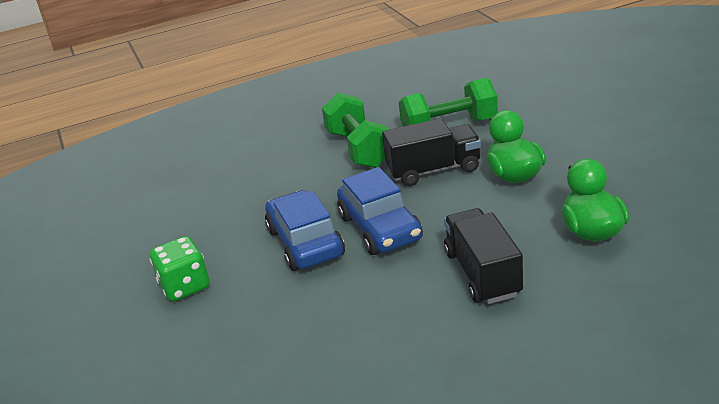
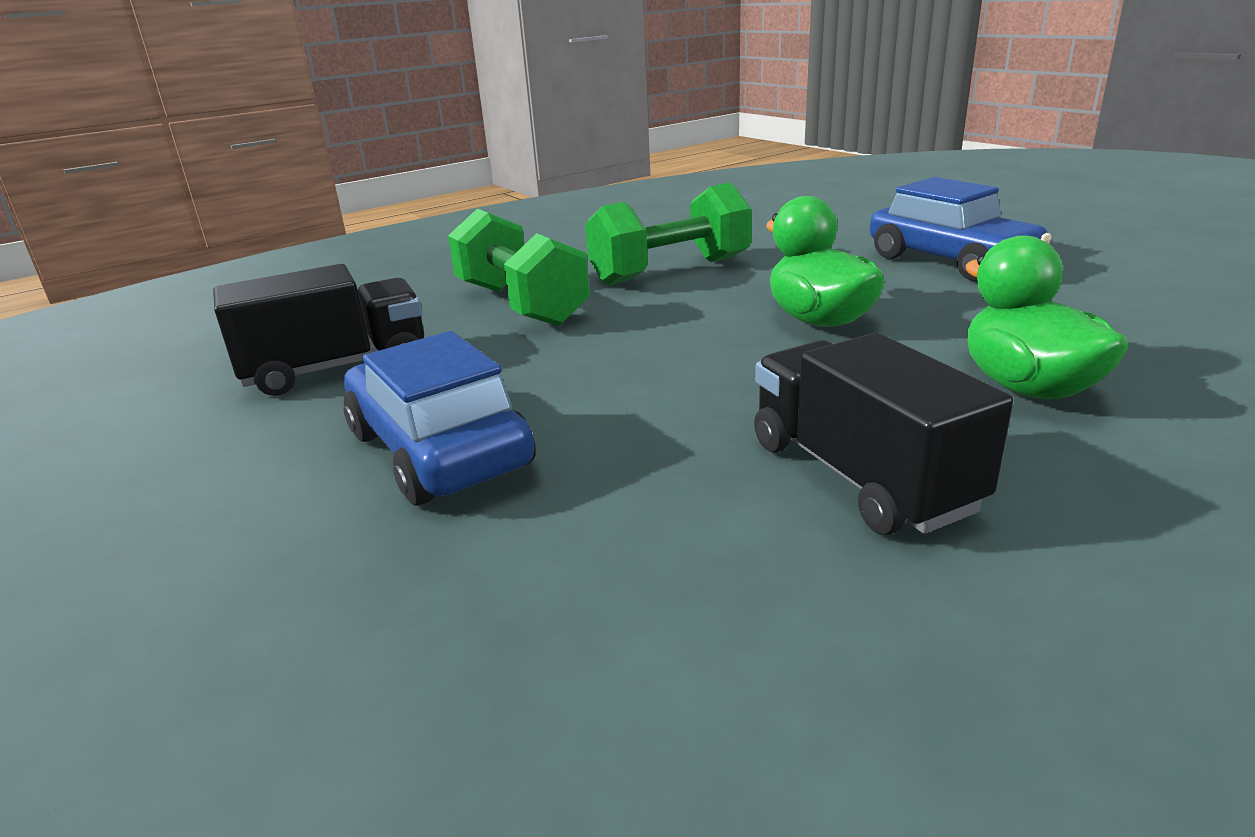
camera: 15 degrees left, 5 degrees down
(185, 286) = (132, 565): green dice -> none
(380, 228) = (598, 413): blue car -> blue car (950, 261)
(433, 170) = (669, 323): black truck -> black truck (336, 368)

